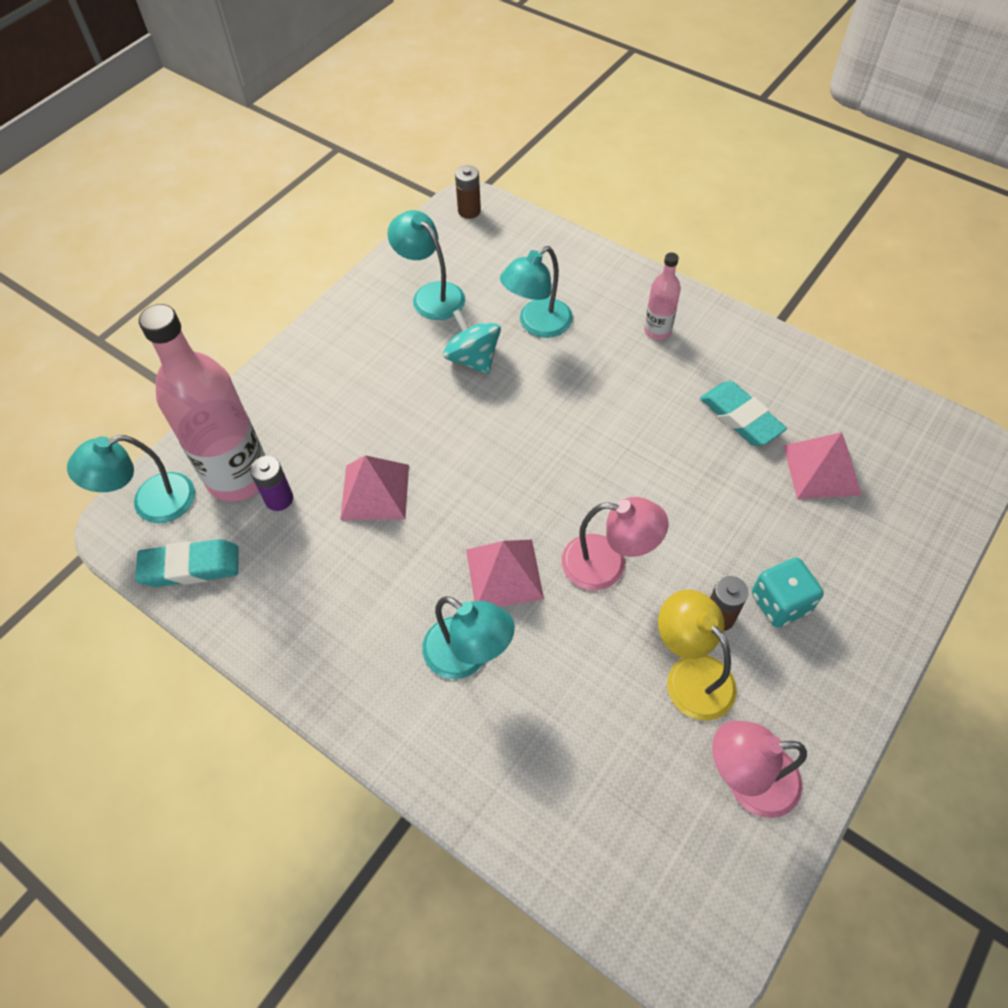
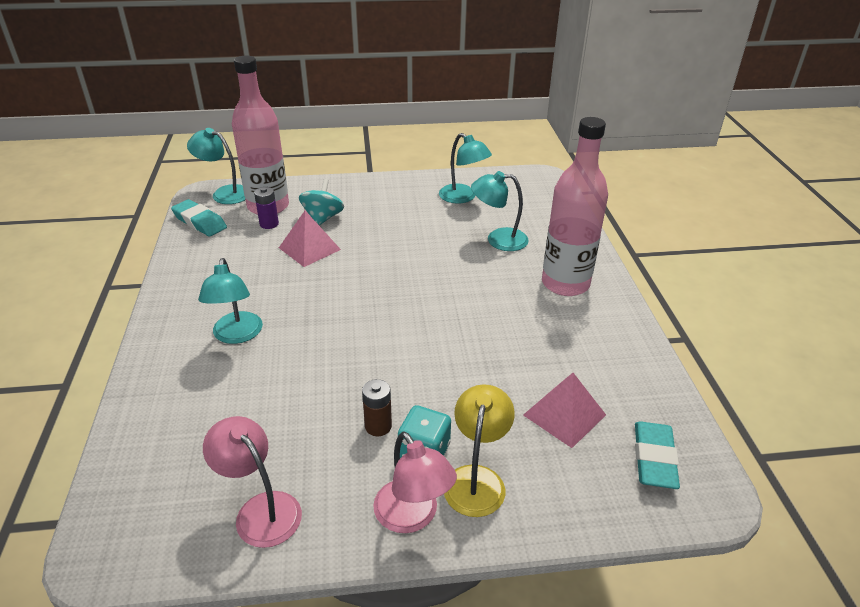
camera: 45 degrees right, 20 degrees down
(431, 295) = (463, 197): turquoise lamp -> turquoise lamp turned 135 degrees clockwise
(469, 211) = (539, 178): brown battery -> none
(473, 359) = (441, 232): turquoise spinning top -> turquoise spinning top (323, 218)
(504, 574) = (307, 319): pink pyramid -> none
(607, 564) = (361, 355): pink lamp -> pink lamp (412, 517)
(657, 331) = (565, 283): pink bottle -> pink bottle, size x2.12
(690, 674) = (318, 436): yellow lamp -> yellow lamp (476, 479)
(740, 418) = (551, 353): turquoise eraser -> turquoise eraser (654, 459)

